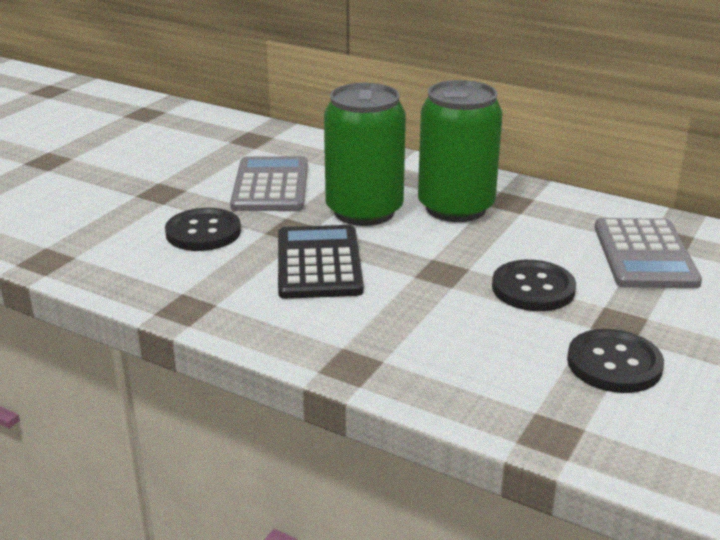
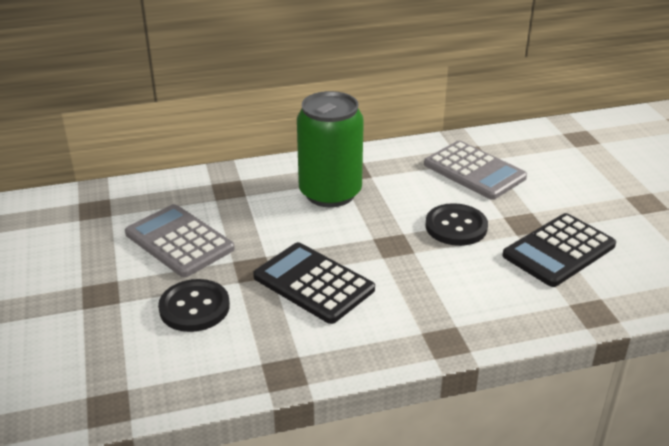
camera: 45 degrees left, 5 degrees up
(364, 211) = (278, 227): green can -> none
(614, 364) = (559, 250): black button -> black calculator

